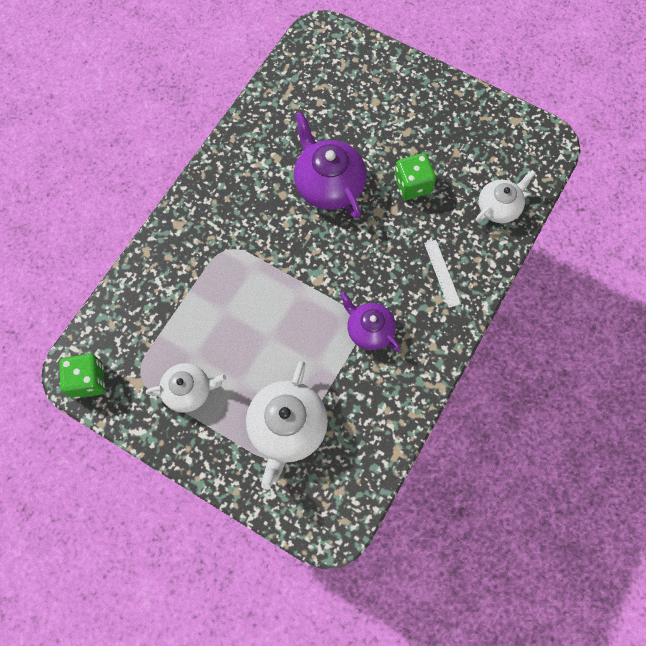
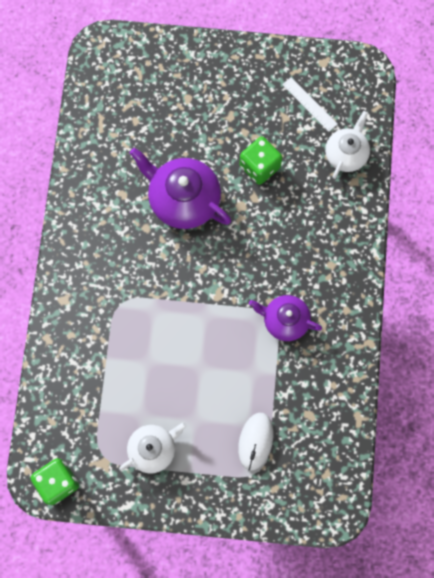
camera: 25 degrees left, 5 degrees up
(287, 428) = (255, 441): white teapot -> white mouse
(442, 273) = (324, 239): white ruler -> white ruler (309, 104)

